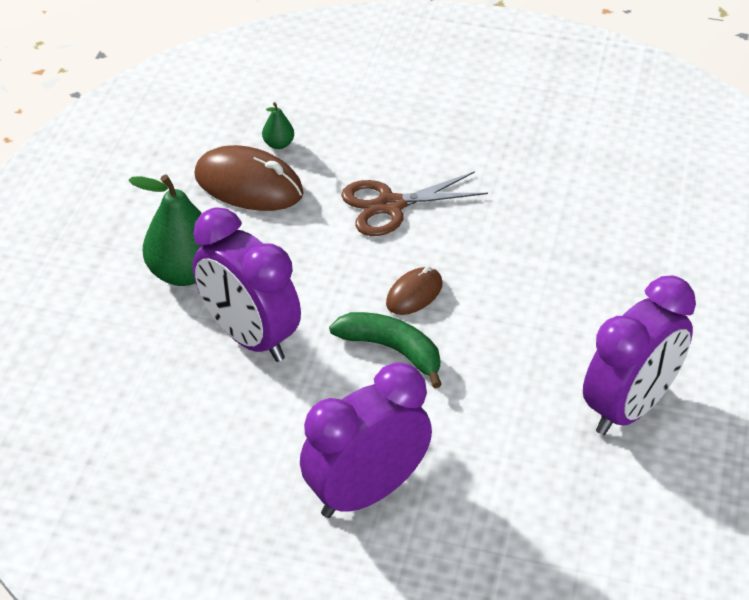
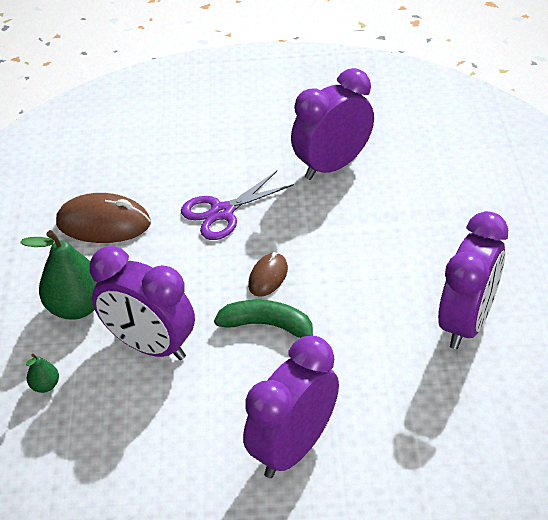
camera: 15 degrees left, 0 degrees up
(278, 144) = (115, 185): green pear -> green pear (45, 385)
(390, 205) = (222, 212): brown scissors -> purple scissors
(544, 182) = (332, 165): none -> purple clock

